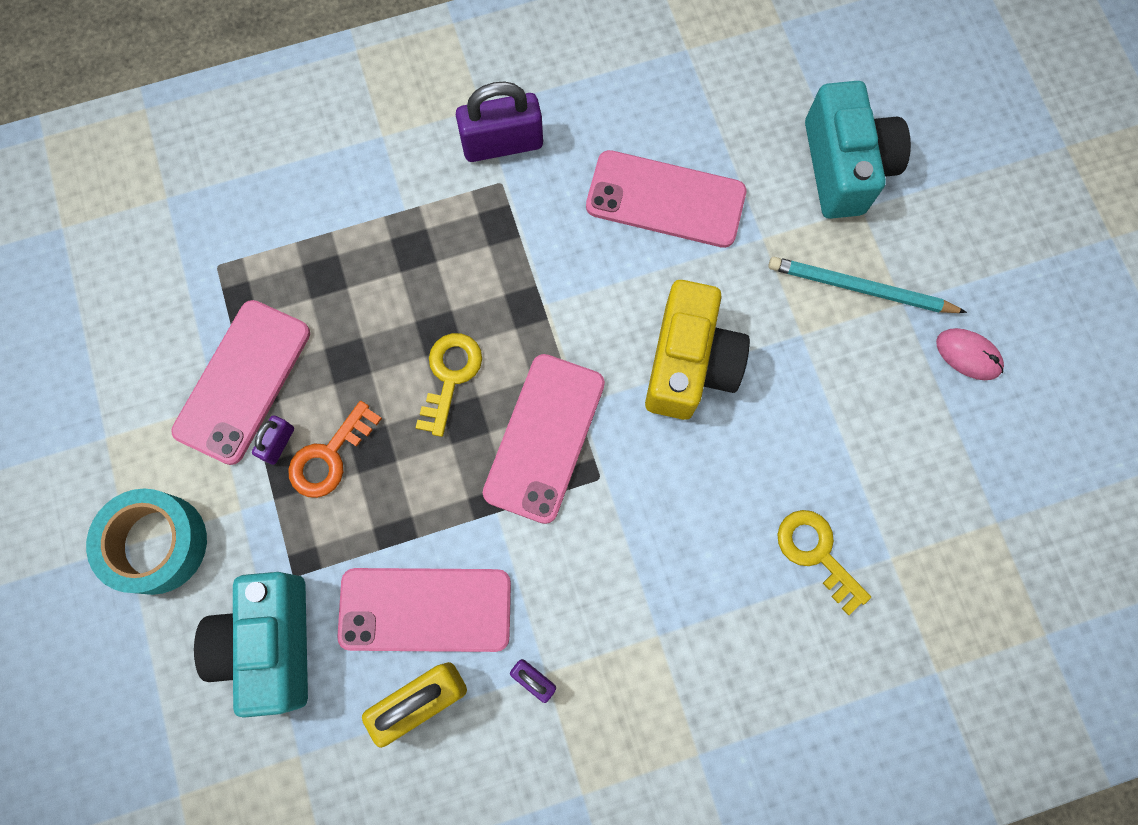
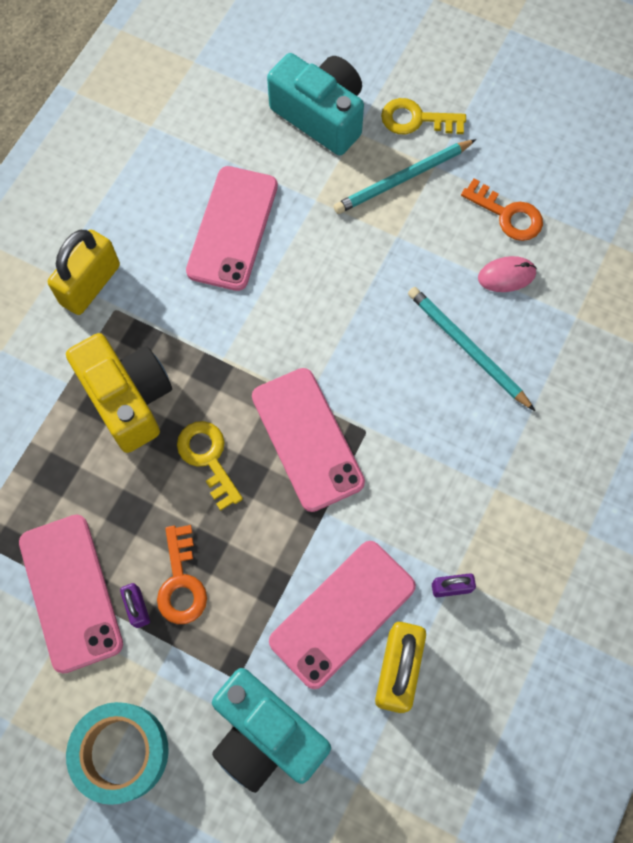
camera: 45 degrees left, 5 degrees down
(502, 143) = (90, 284): purple padlock -> yellow padlock
(665, 199) = (232, 228): pink phone -> pink phone turned 45 degrees counterclockwise
(689, 363) = (348, 313): yellow camera -> yellow camera (128, 399)
(760, 491) = (467, 348): none -> turquoise pencil
(816, 553) = (534, 353): yellow key -> yellow key (416, 119)
(924, 407) = (507, 215): none -> orange key
(968, 355) = (501, 163): pink mouse -> pink mouse (506, 275)

